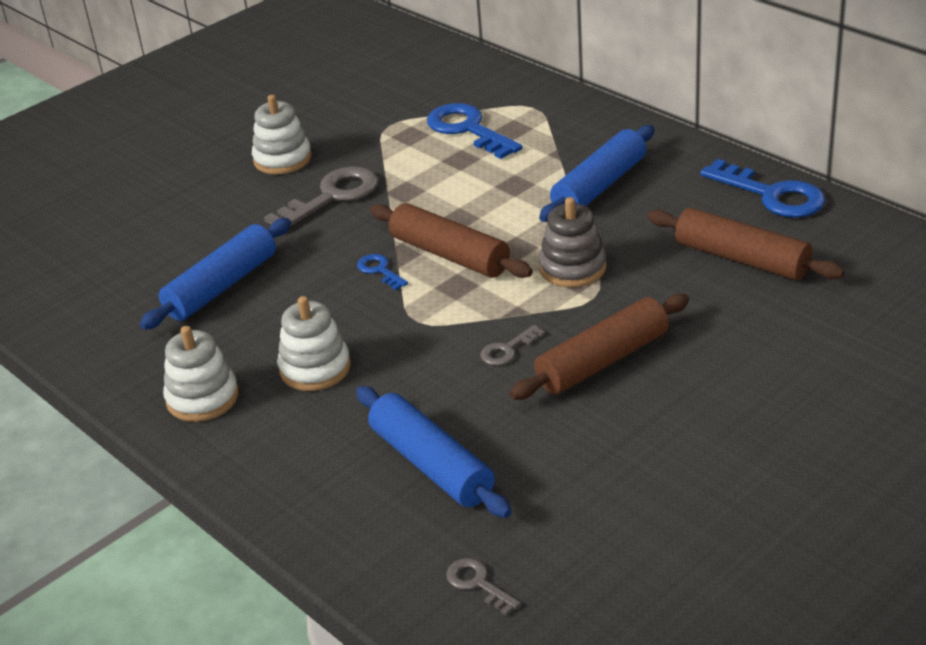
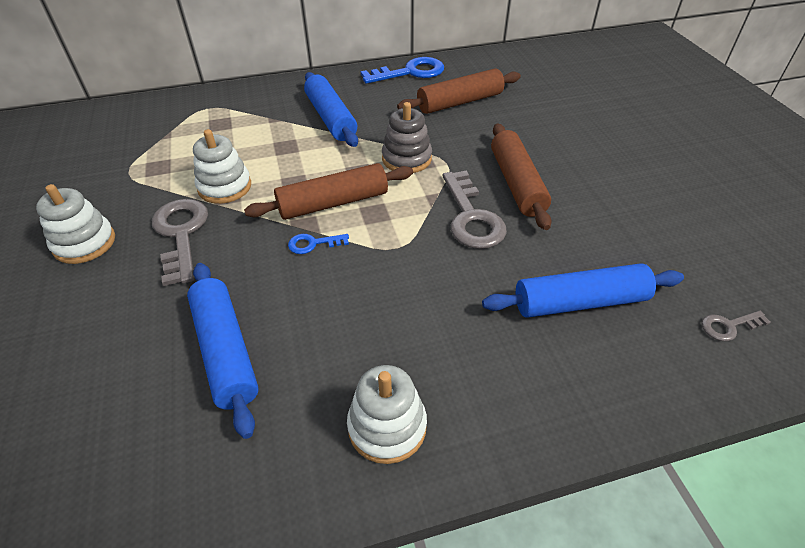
camera: 65 degrees left, 10 degrees up
(315, 368) = (408, 327): white stacking toy -> white stacking toy (225, 187)
(468, 129) = (191, 141): blue key -> none
(507, 350) = (471, 217): grey key -> grey key, size x2.02

